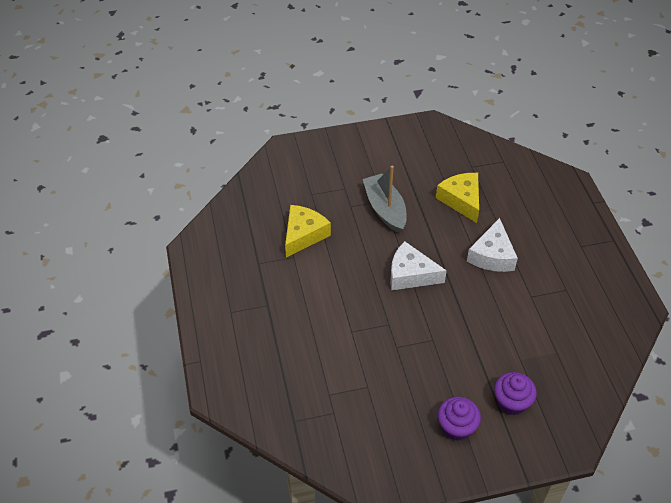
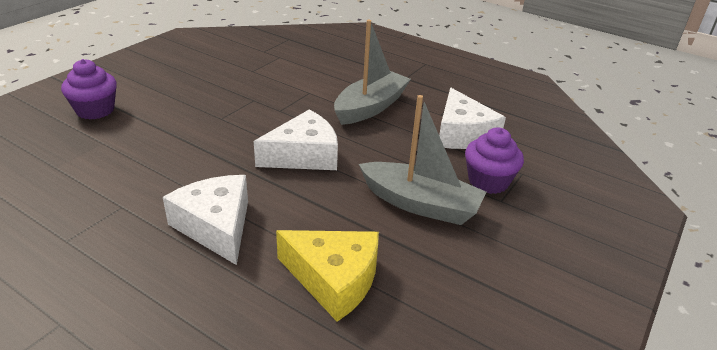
camera: 135 degrees right, 15 degrees down
(303, 235) = (462, 133): yellow cheese -> white cheese
(328, 290) = (370, 107): none -> grey boat
(456, 427) = (145, 78): purple cupcake -> purple cupcake (488, 181)

